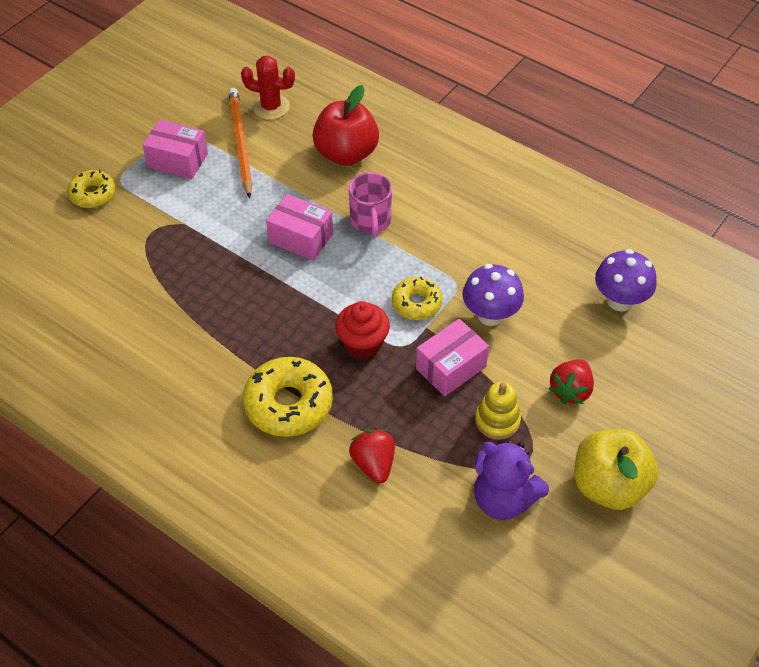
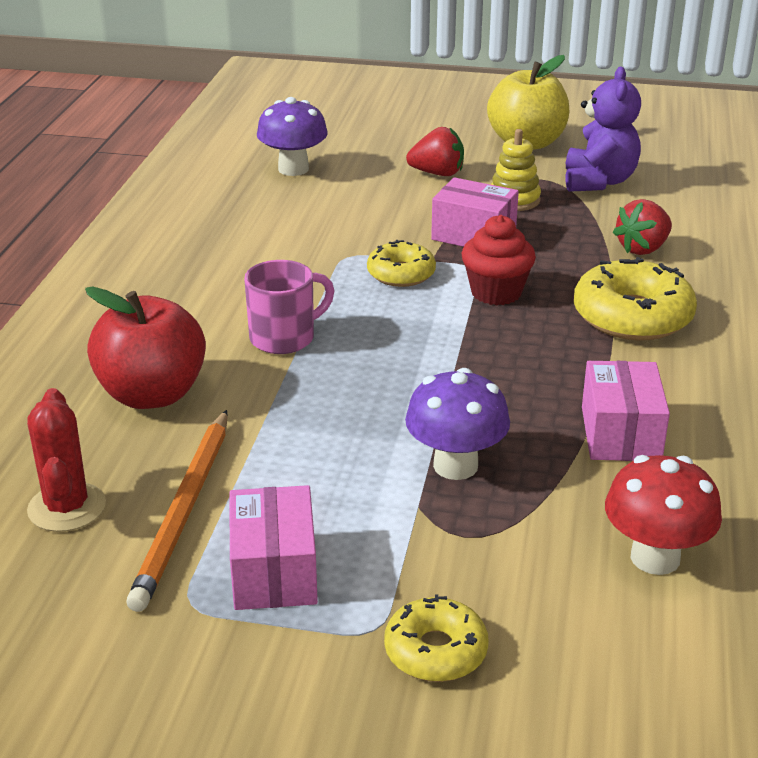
camera: 115 degrees left, 20 degrees down
(83, 294) = (655, 558): none -> red mushroom
(240, 143) = (184, 511): orange pencil -> orange pencil turned 45 degrees counterclockwise
(301, 238) = (360, 384): pink box -> pink box (620, 434)
(490, 315) = (377, 229): purple mushroom -> purple mushroom (455, 466)

